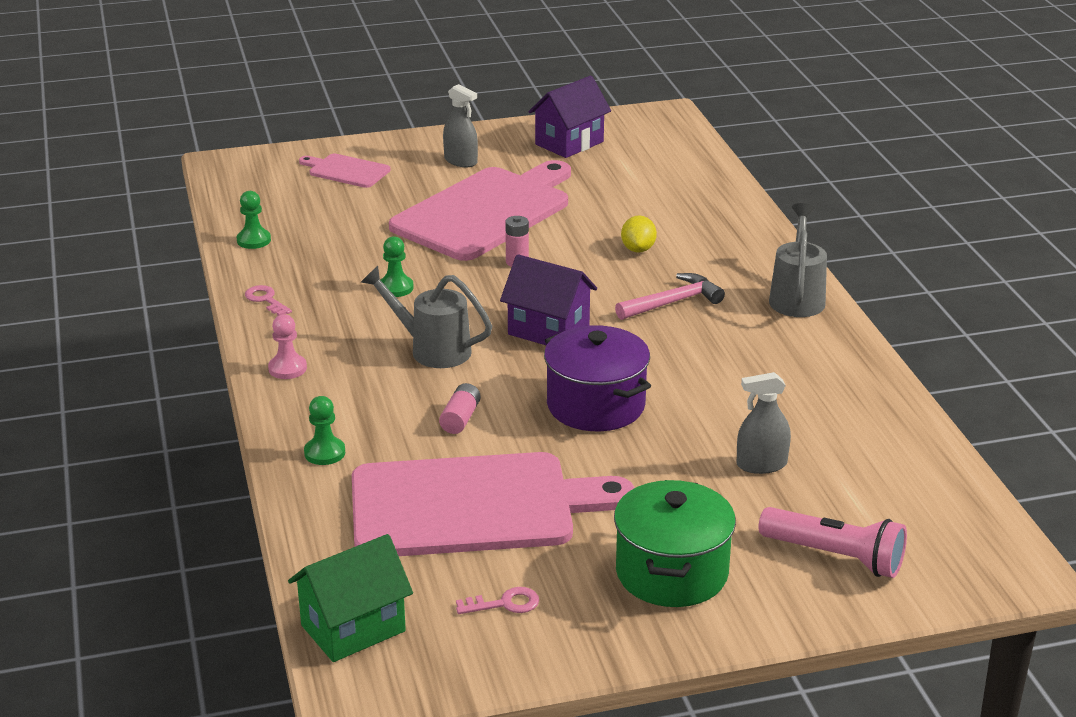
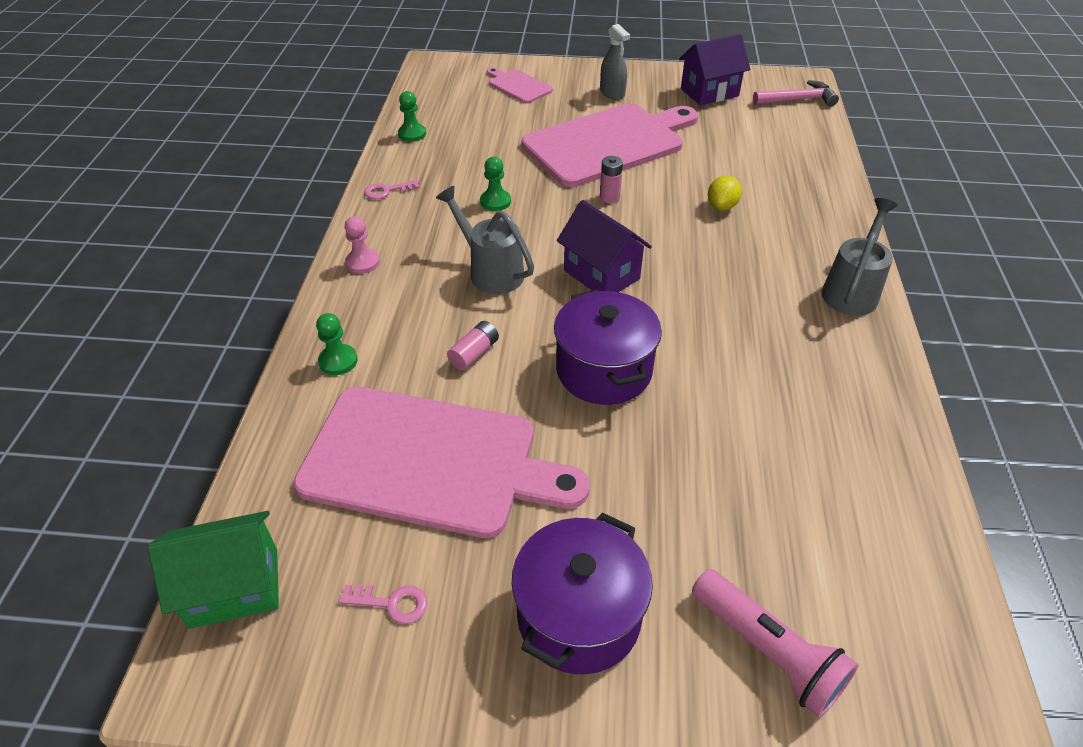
camera: 20 degrees right, 15 degrees up
(266, 300) = (387, 191): pink key -> pink key turned 90 degrees counterclockwise
(672, 302) = (728, 269): pink hammer -> pink hammer (797, 100)
(672, 573) = (579, 616): green pot -> purple pot
(761, 464) = (736, 491): grey spray bottle -> none

